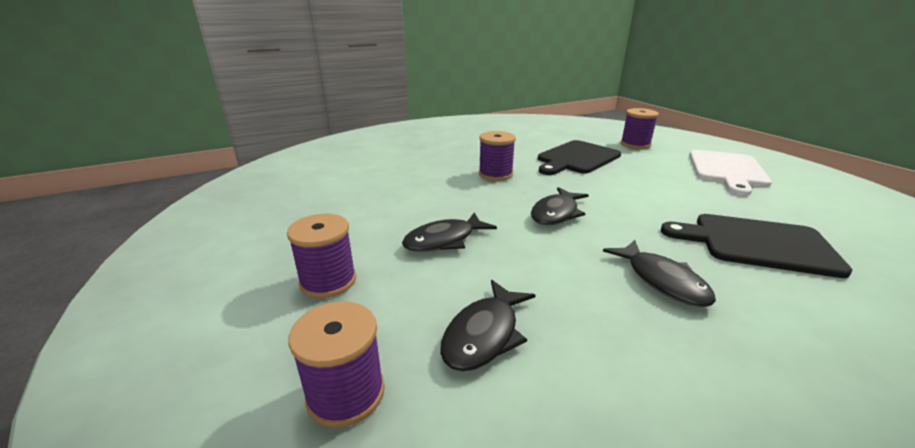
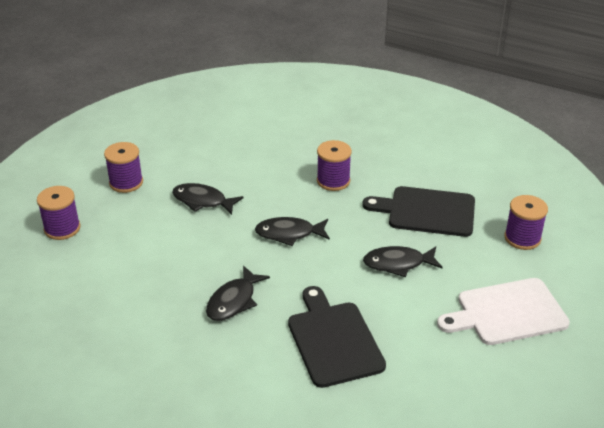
camera: 55 degrees right, 10 degrees up
(484, 334) = (127, 250): black fish -> black fish (398, 264)

